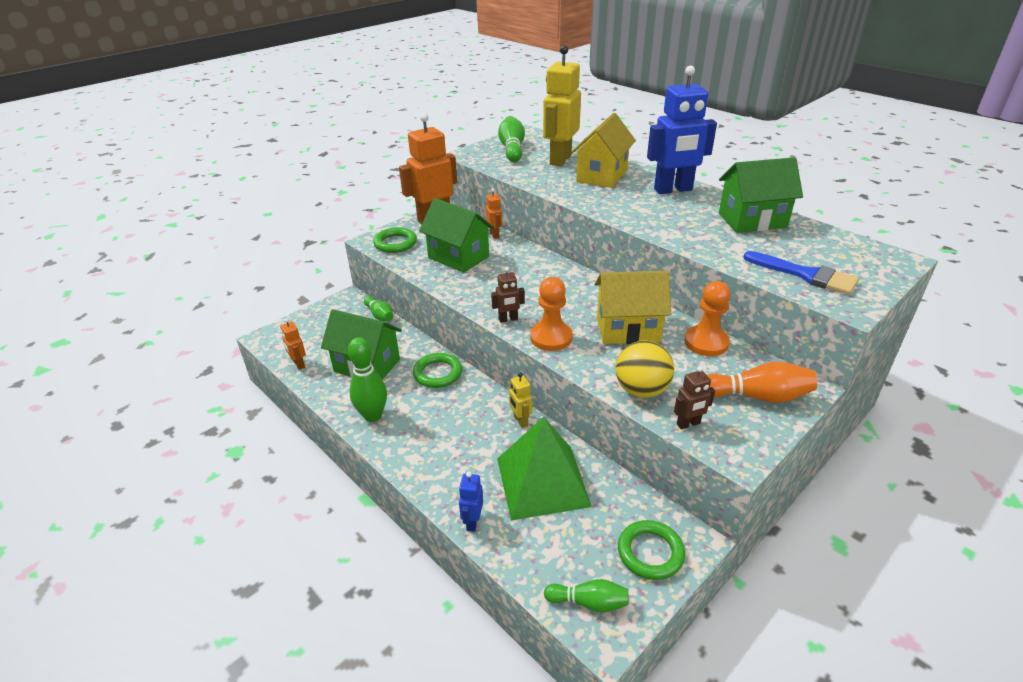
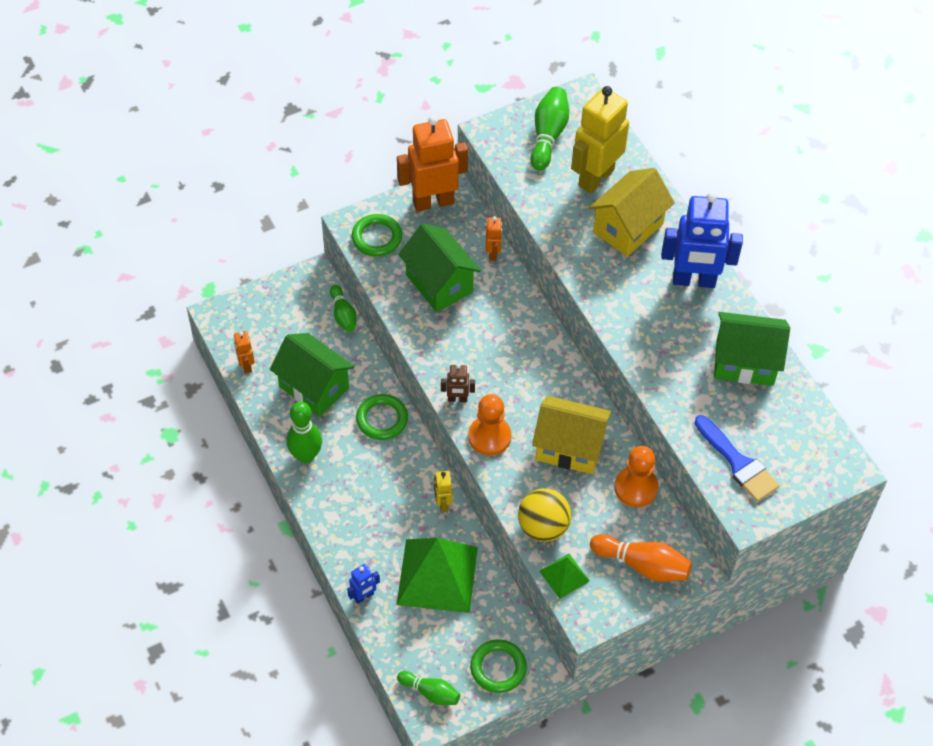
camera: 15 degrees right, 20 degrees up
(472, 522) = (364, 596): blue robot -> blue robot turned 150 degrees counterclockwise
(688, 424) = (564, 576): brown robot -> green pyramid

